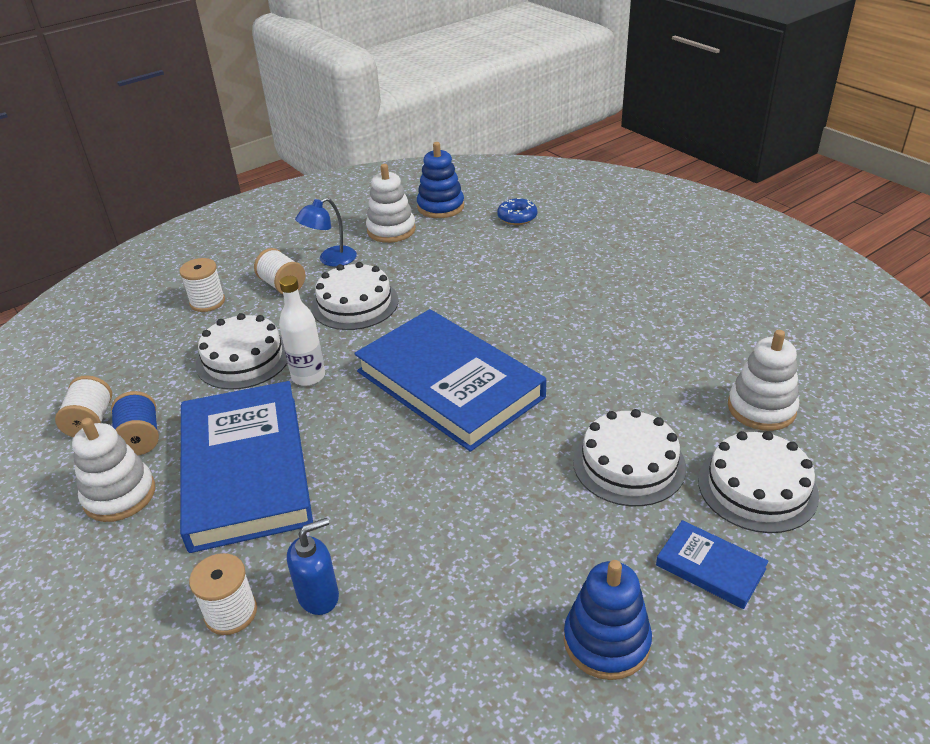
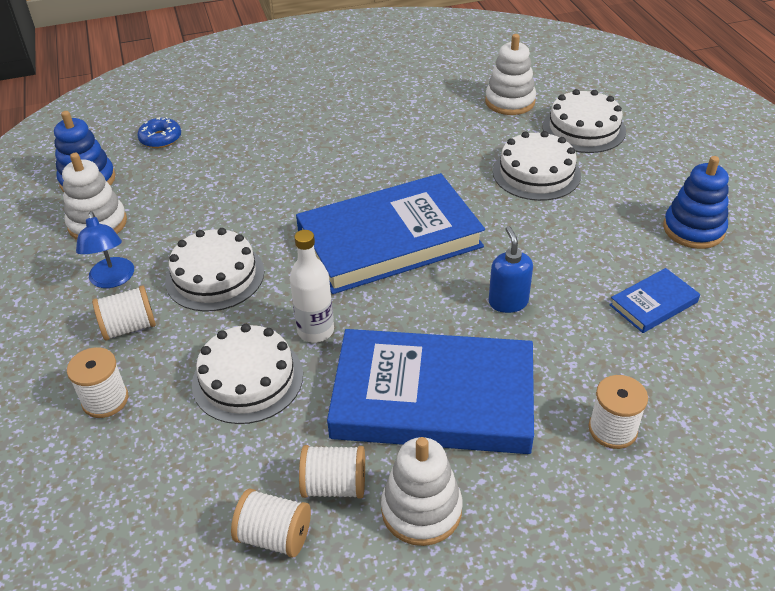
camera: 70 degrees left, 5 degrees up
(140, 438) = (334, 485): blue spool -> white spool
(319, 596) = (611, 368): blue soap dispenser -> blue soap dispenser (508, 302)
(710, 567) = (645, 169): blue book -> blue book (653, 303)

